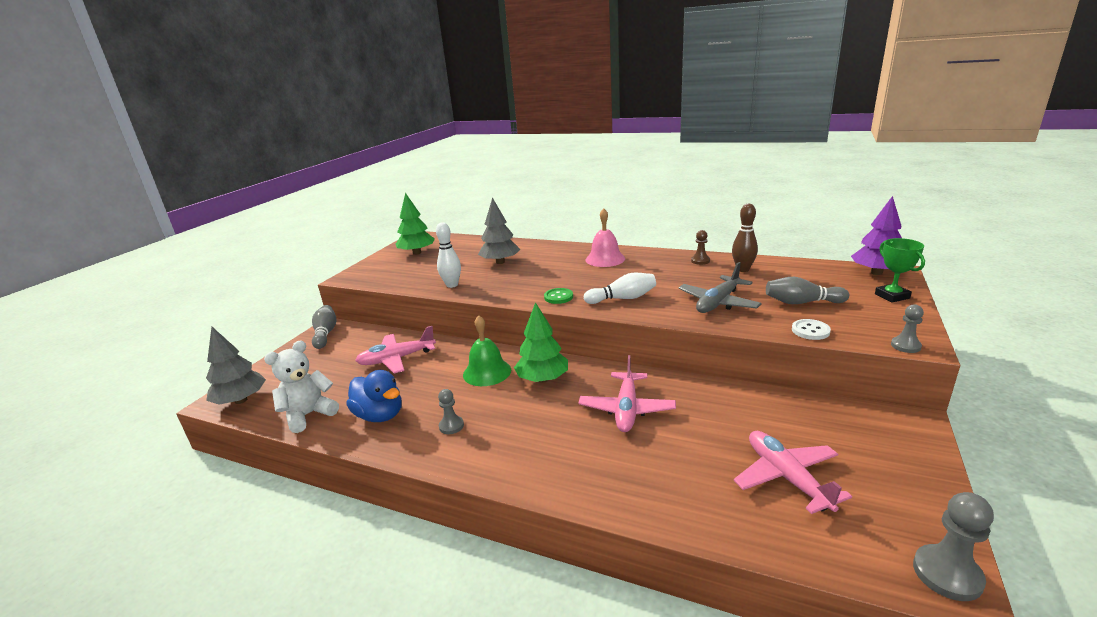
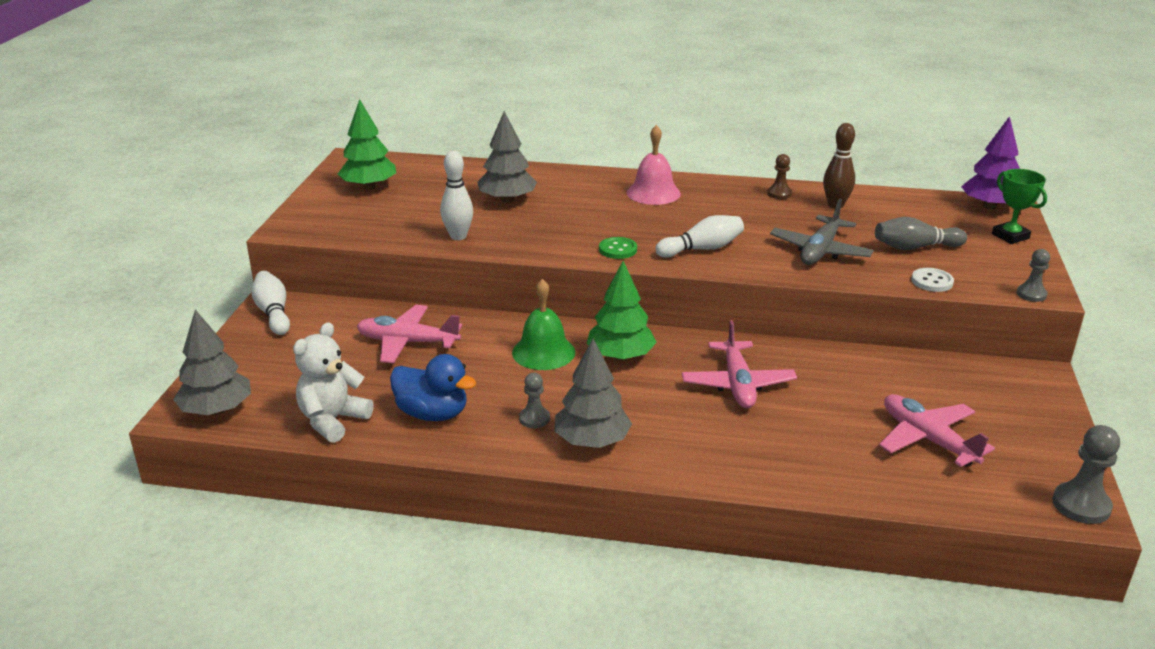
camera: 15 degrees left, 5 degrees up
(325, 334) = (273, 313): grey bowling pin -> white bowling pin
(397, 359) = (407, 342): pink plane -> pink plane turned 45 degrees clockwise
(485, 450) = (592, 441): none -> grey tree

